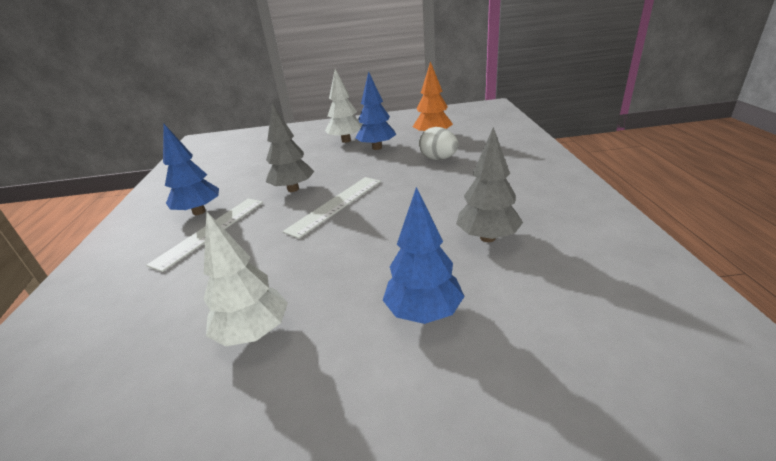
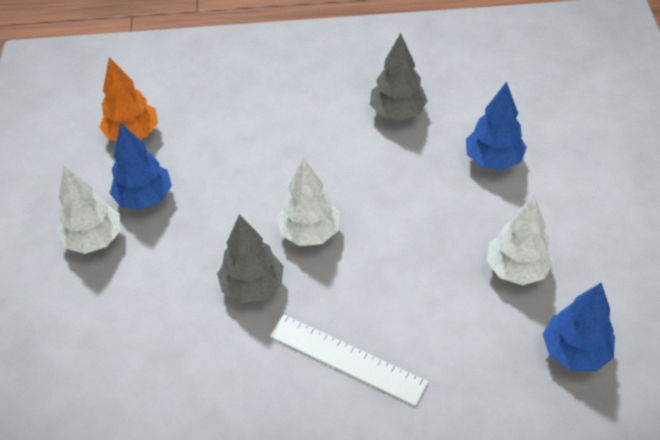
camera: 90 degrees left, 20 degrees up
(199, 212) = (291, 393): blue tree -> blue tree (575, 352)
(336, 205) = (309, 232): white ruler -> white tree
(438, 159) = (212, 133): white egg -> none

